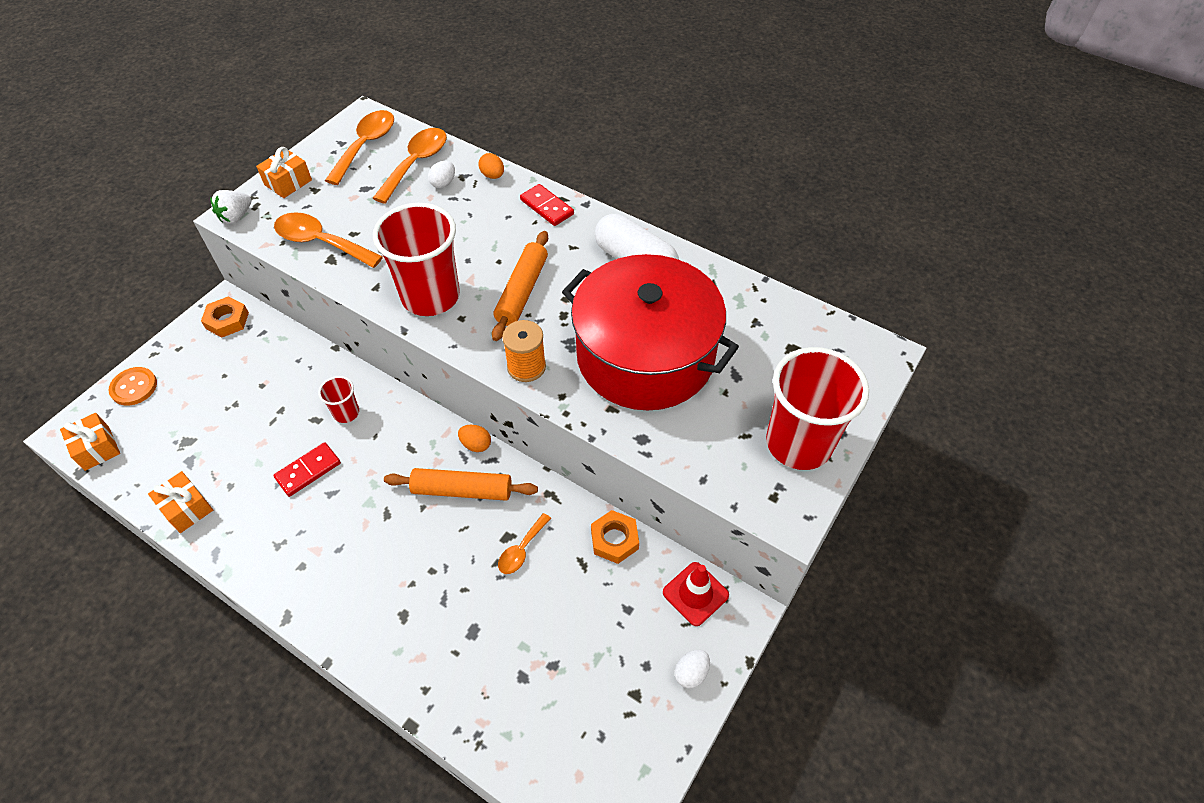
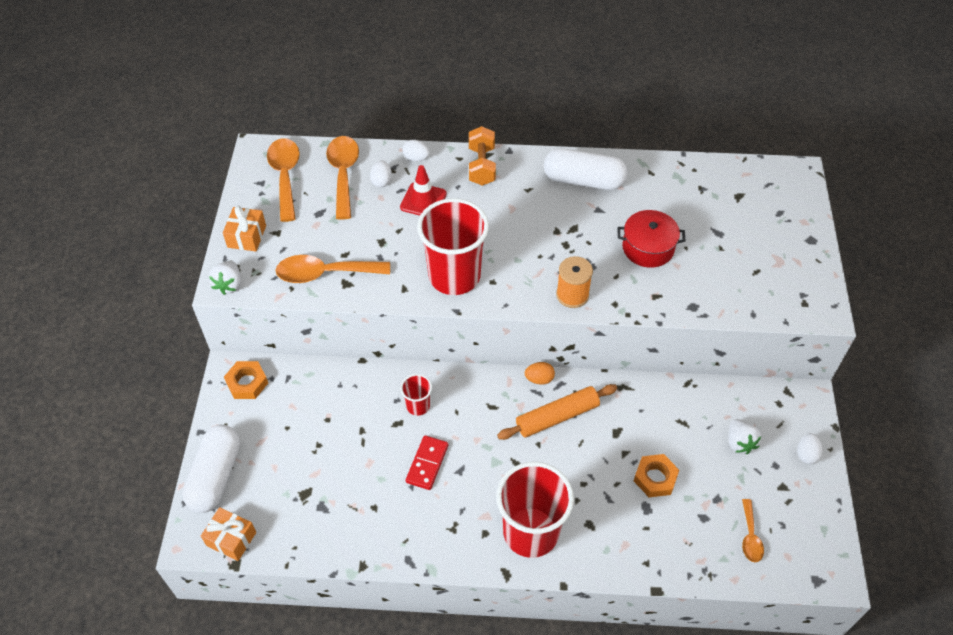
camera: 30 degrees left, 0 degrees up
(134, 387) = (215, 476): orange button -> white capsule
(187, 508) = (354, 542): orange gift -> none
(492, 175) = (416, 158): orange egg -> white egg
(522, 291) = (520, 240): orange rolling pin -> none
(522, 550) = (634, 435): orange spoon -> orange spoon (750, 536)
(547, 207) = (481, 166): red domino -> orange dumbbell
(614, 540) = (691, 395): orange nut -> orange nut (655, 478)
(626, 618) = (739, 442): none -> white strawberry
(645, 356) = (648, 248): red pot -> red pot, size x0.46
(695, 594) = (770, 402): red traffic cone -> red traffic cone (423, 200)
(798, 443) = (793, 260): red cup -> red cup (531, 532)

